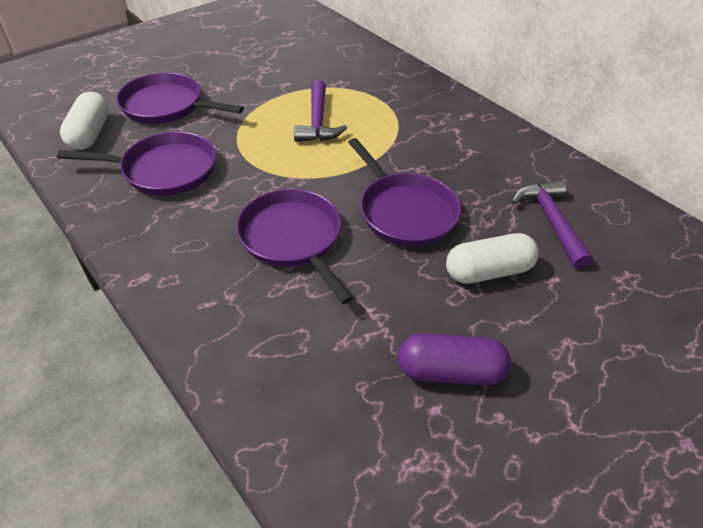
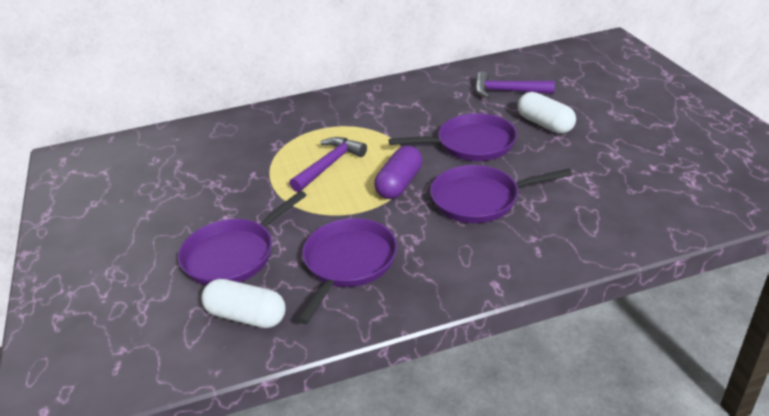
camera: 65 degrees left, 10 degrees down
(318, 121) = (329, 165): purple hammer -> purple hammer turned 75 degrees counterclockwise
(450, 371) = (625, 156): purple capsule -> purple capsule (399, 184)
(488, 271) = (545, 124): white capsule -> white capsule turned 45 degrees counterclockwise

